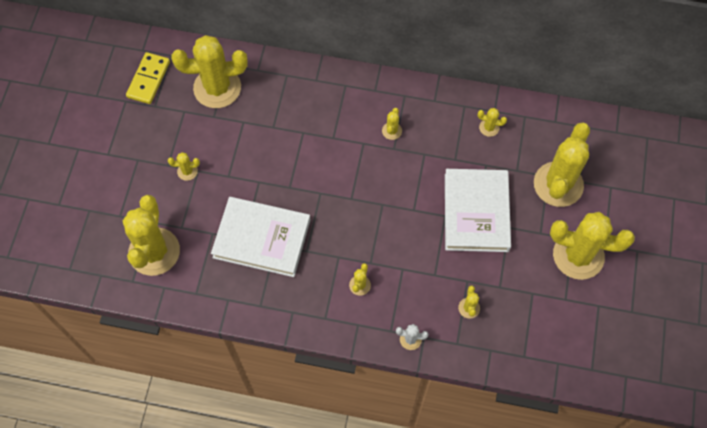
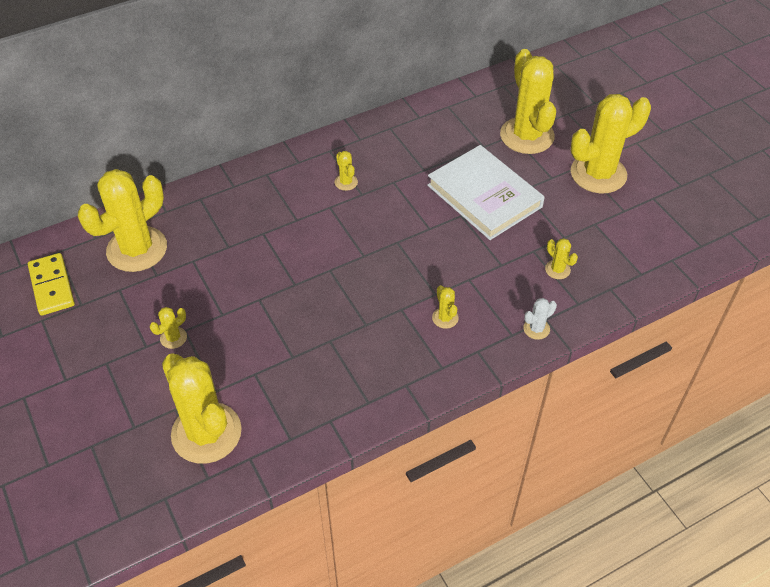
camera: 40 degrees left, 15 degrees down
(262, 238) = (311, 344): white book -> none
(489, 128) = (427, 131): yellow cactus -> none

